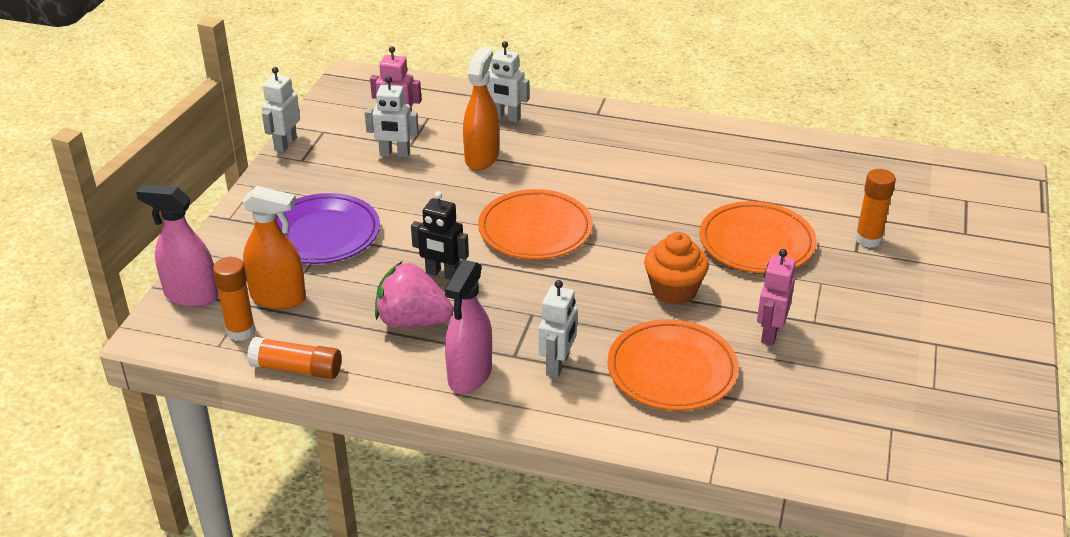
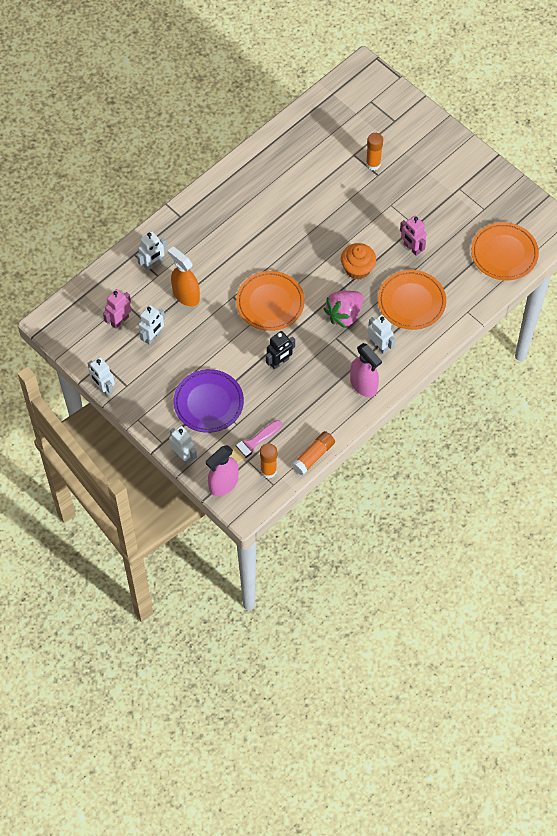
camera: 60 degrees left, 25 degrees up
(219, 243) = (183, 455): none -> white robot
(278, 298) = (251, 444): orange spray bottle -> pink brush
(412, 321) = (309, 392): pink strawberry -> pink strawberry (344, 314)
(756, 243) = (345, 212): orange plate -> orange plate (504, 253)

